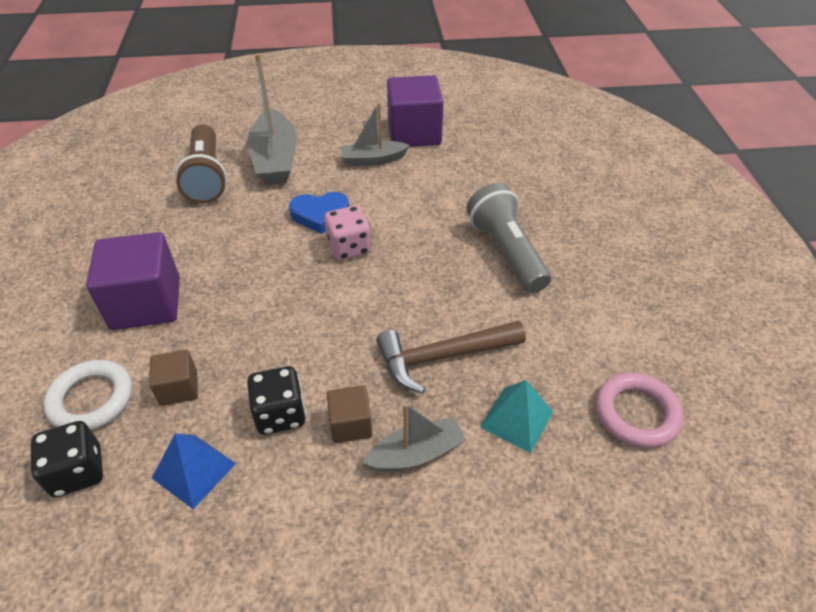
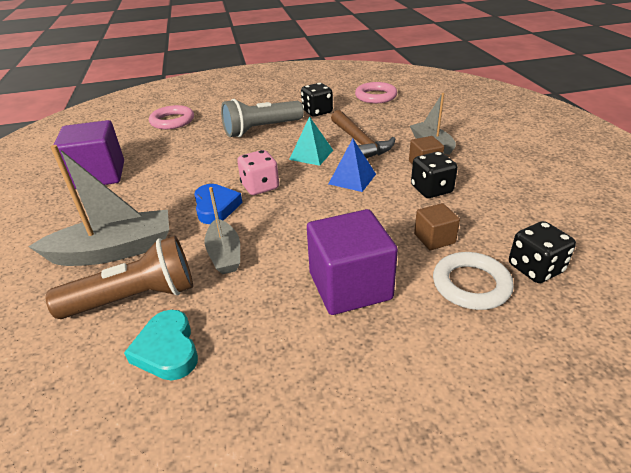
camera: 95 degrees left, 10 degrees down
(141, 197) = (167, 350): none -> turquoise heart
(194, 470) = (494, 214): blue pyramid -> blue pyramid (352, 179)
(373, 160) = (135, 191): grey boat -> grey boat (224, 254)
(516, 419) = (394, 121): turquoise pyramid -> turquoise pyramid (311, 155)
(546, 170) = (172, 121): none -> pink ring
(565, 318) = (317, 112): none -> black dice

